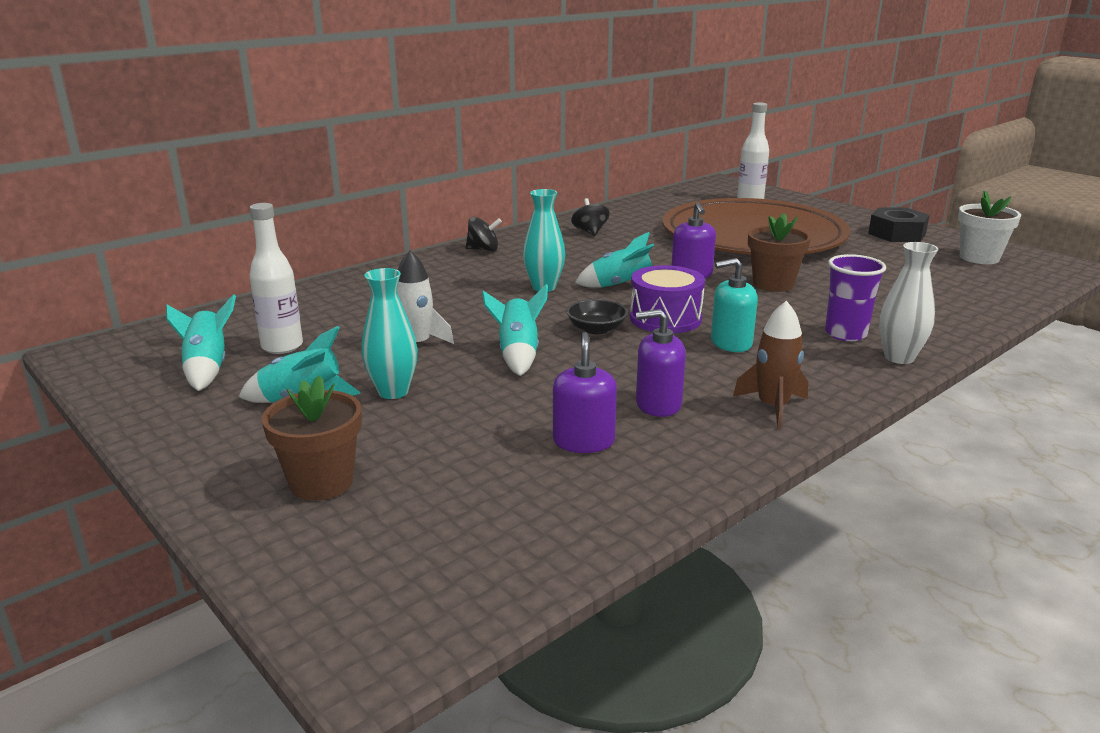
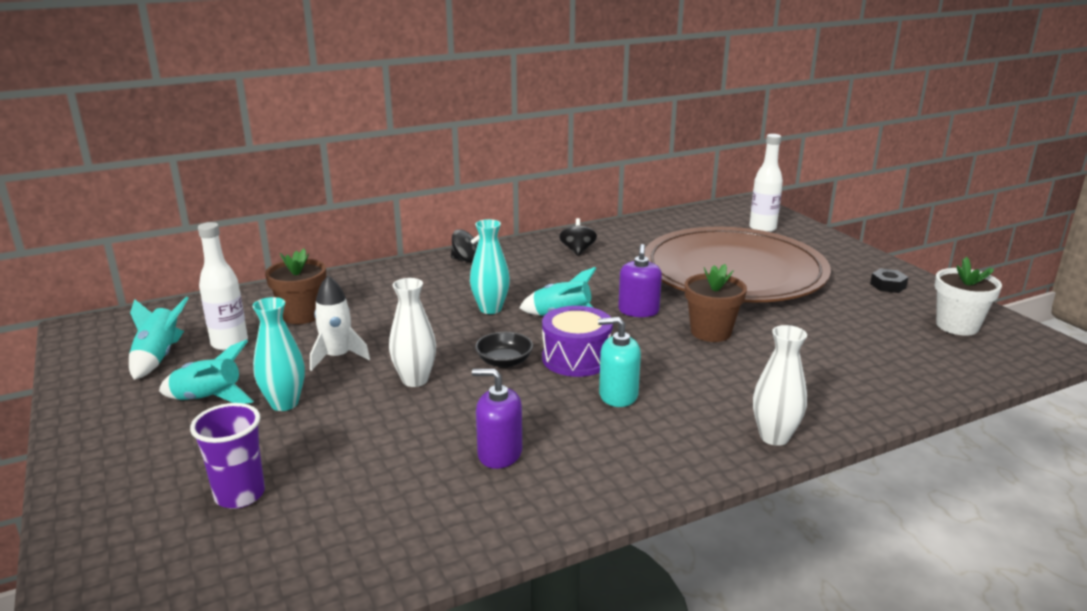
camera: 15 degrees right, 0 degrees up
(321, 482) = (166, 486): brown flower pot -> brown flower pot (302, 315)
(518, 355) = (415, 380): turquoise rocket -> white vase
(583, 441) = (405, 483): purple soap dispenser -> none
(772, 407) = (604, 474): brown rocket -> none
(845, 334) = (740, 401): purple cup -> purple cup (240, 495)
(897, 234) = (888, 285): black nut -> black nut, size x0.57

